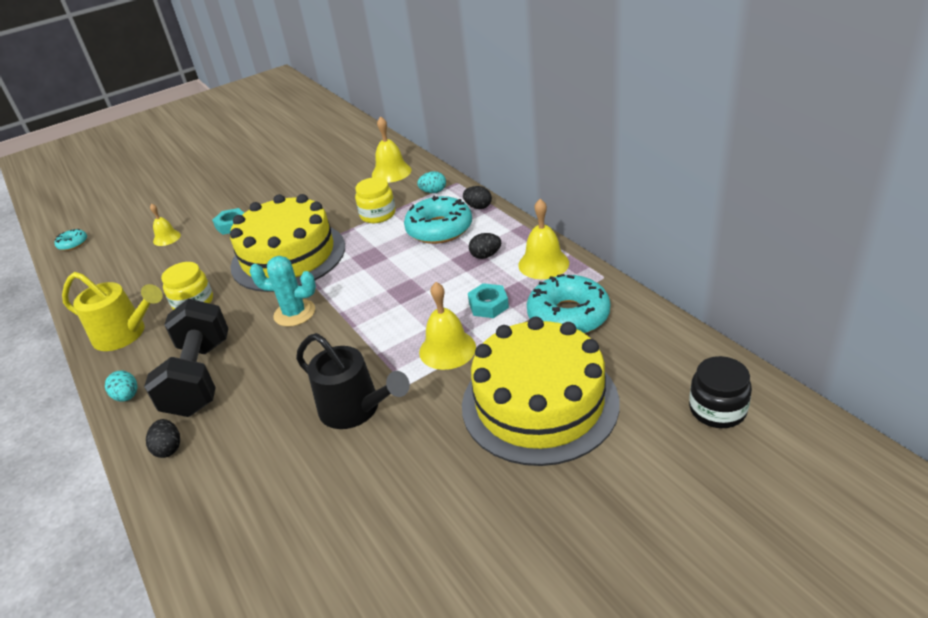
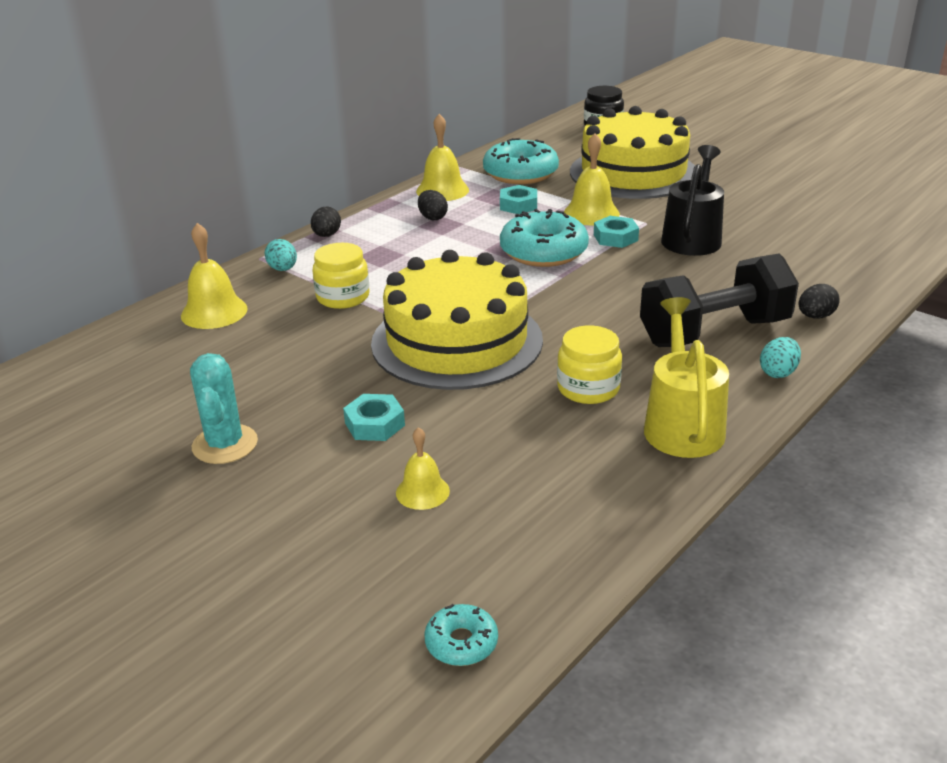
camera: 110 degrees left, 5 degrees down
(294, 313) = (575, 303): turquoise cactus -> turquoise cactus (225, 444)
(387, 355) = (615, 237): none -> turquoise nut
(439, 229) = (379, 250): turquoise donut -> turquoise donut (543, 252)

